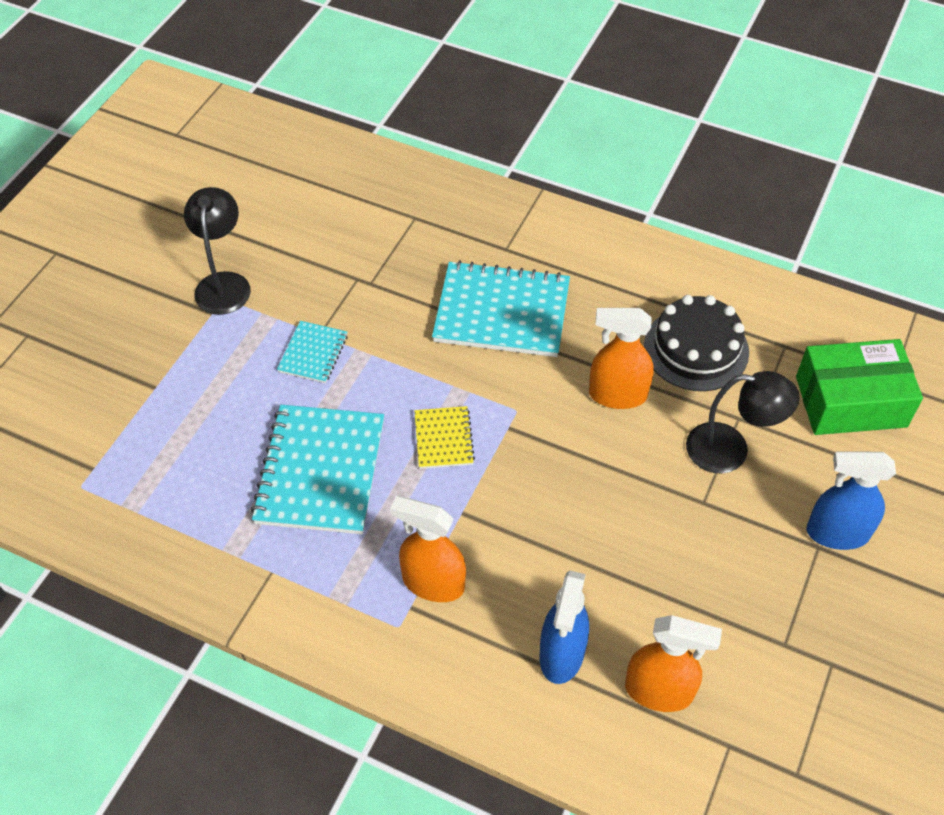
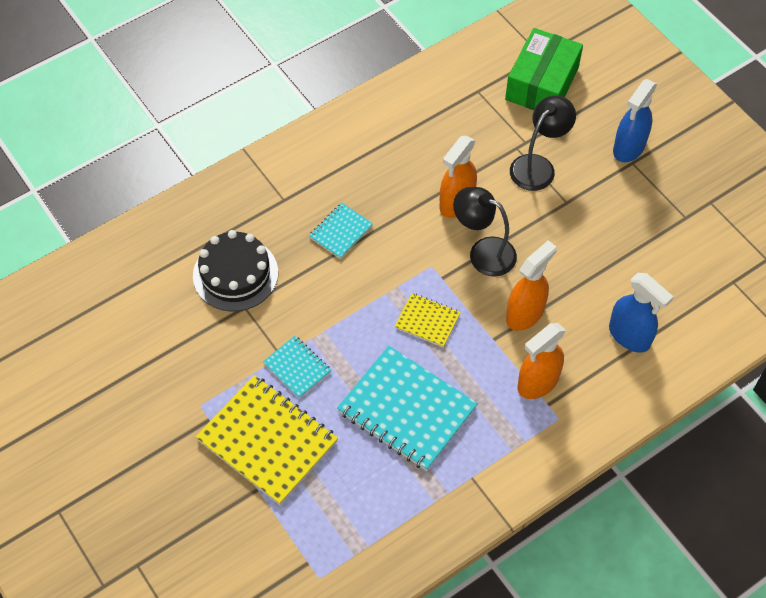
camera: 60 degrees left, 5 degrees up
(214, 369) = (267, 441): none -> yellow notebook
(224, 283) = (184, 399): black lamp -> black lamp (483, 252)
(502, 312) = (340, 232): turquoise notebook -> turquoise notebook, size x0.50
(659, 691) = (681, 298): orange spray bottle -> orange spray bottle (525, 314)
(696, 349) = (448, 139): black cake -> black cake (235, 274)

